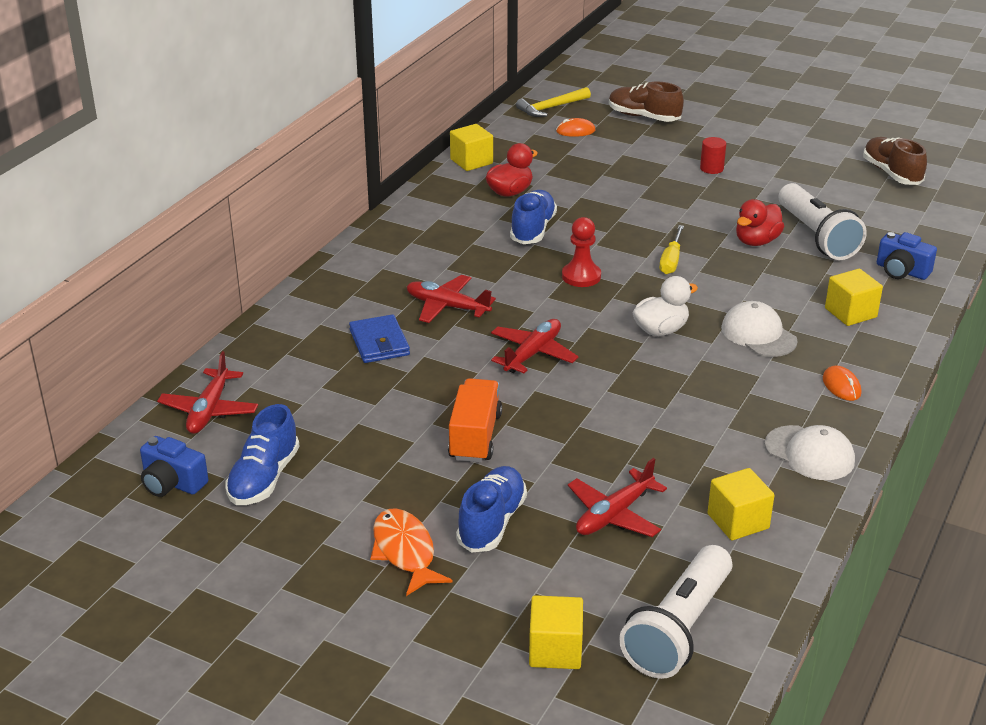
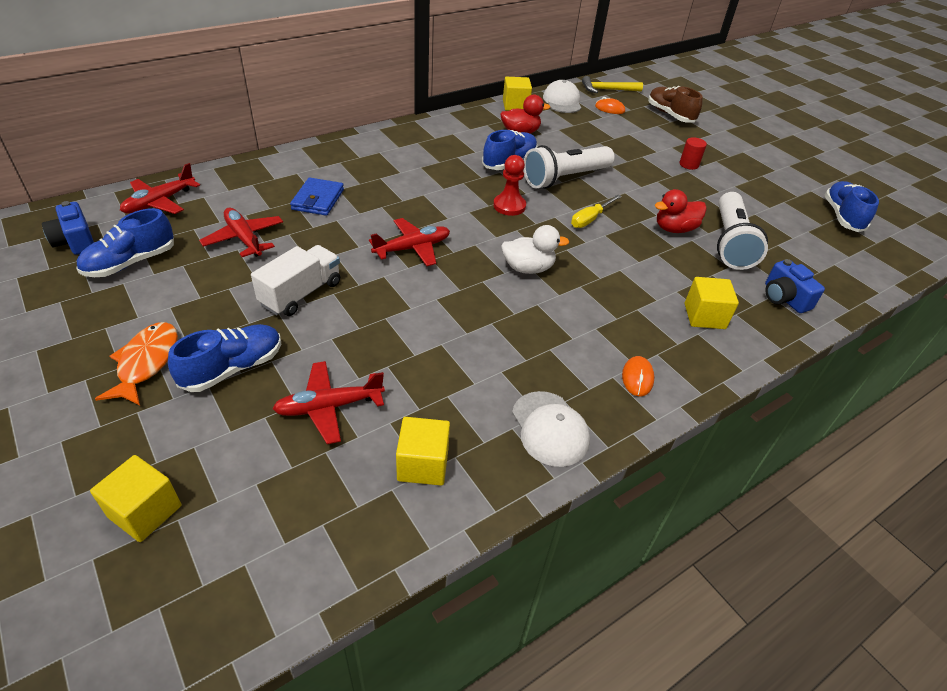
camera: 25 degrees right, 10 degrees up
(447, 307) = (391, 192): red plane -> red plane (244, 238)
(475, 436) = (301, 293): orange truck -> white truck
(679, 629) = (262, 548): white flashlight -> white flashlight (565, 178)
(758, 334) = (605, 303): white cap -> white cap (562, 101)
(891, 173) = (842, 216): brown shoe -> blue shoe

